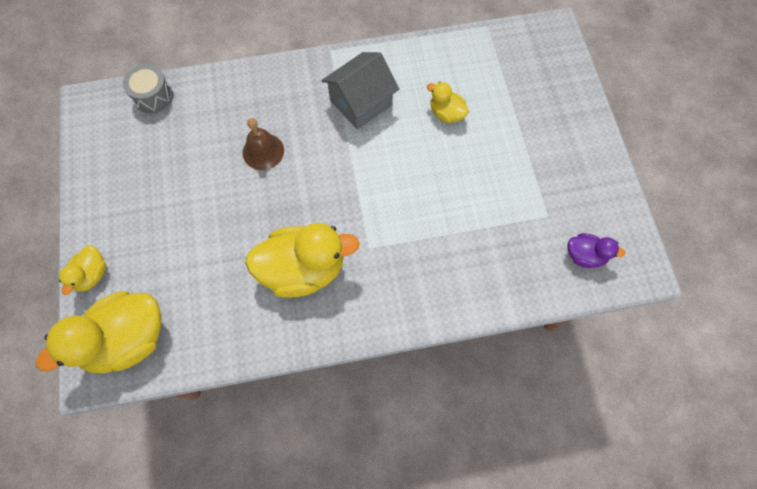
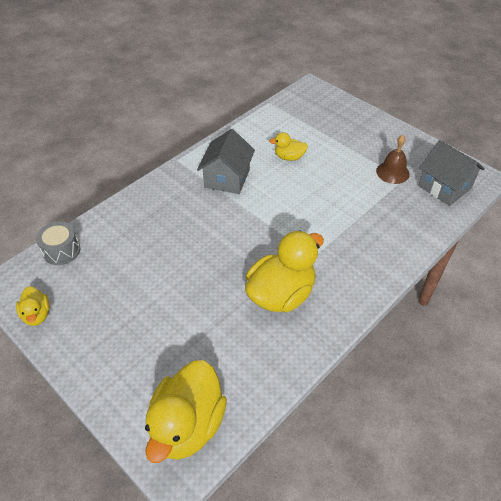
camera: 35 degrees left, 20 degrees down
(92, 274) = (114, 398): yellow duck -> yellow duck (37, 315)
(263, 151) = (183, 240): brown bell -> brown bell (392, 172)
(584, 255) = (444, 187): purple duck -> grey house

